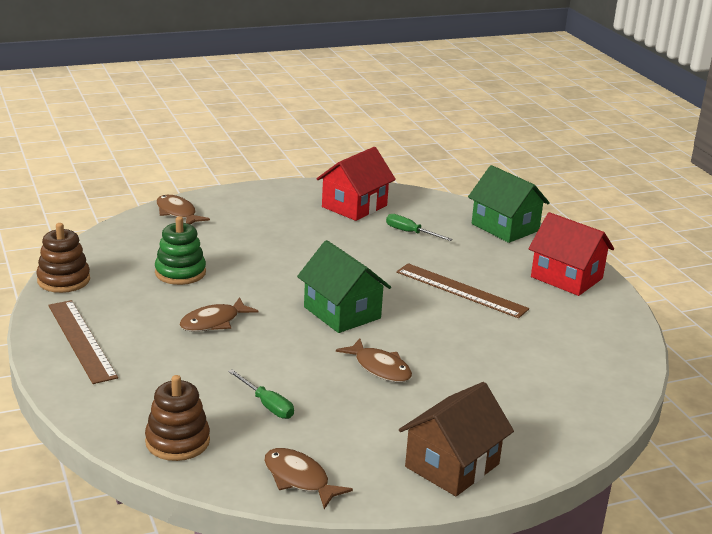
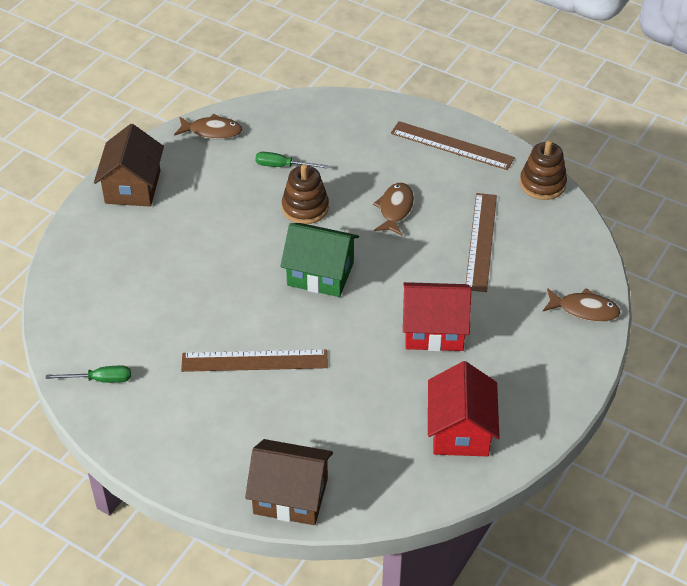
camera: 145 degrees right, 20 degrees up
(177, 441) = (303, 116): brown stacking toy -> brown stacking toy (305, 208)
(180, 272) = (481, 241): green stacking toy -> brown ruler
(379, 368) = (242, 236): brown fish -> none
(410, 233) = (368, 420): green screwdriver -> green screwdriver (100, 380)
(505, 227) = (290, 496): green house -> brown house
(566, 278) = (176, 442): red house -> red house (434, 330)

